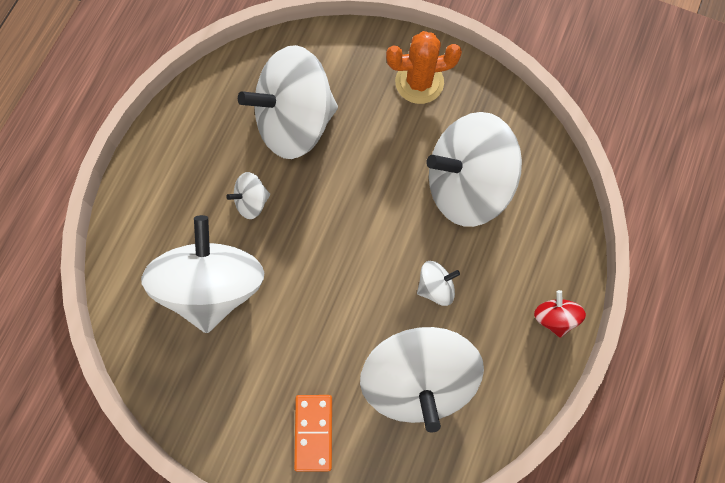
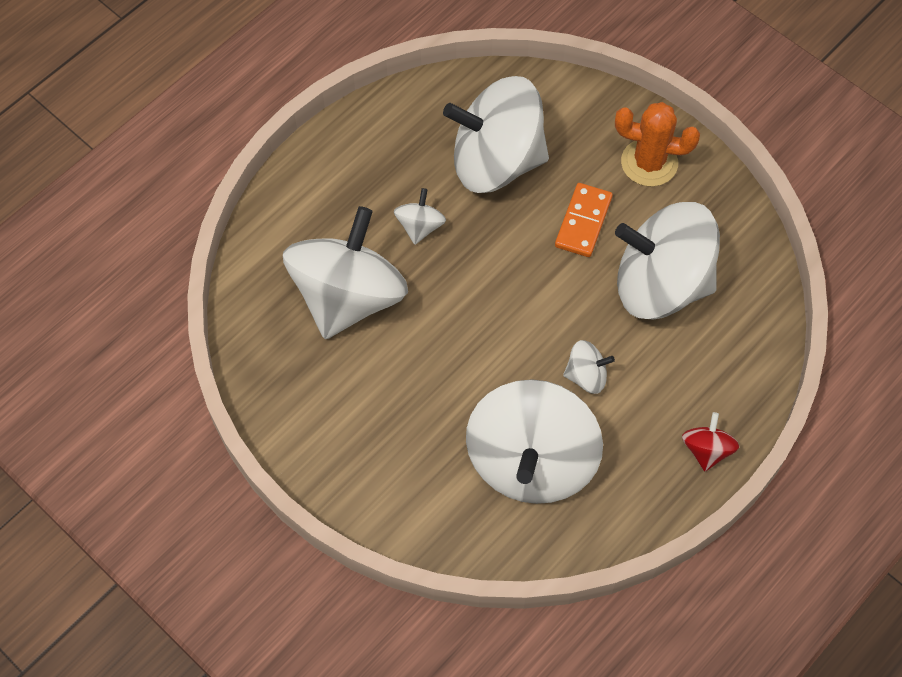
camera: 20 degrees right, 10 degrees down
(252, 201) = (420, 226): white spinning top -> white spinning top turned 105 degrees clockwise
(314, 432) = (400, 475): orange domino -> orange domino (583, 222)

